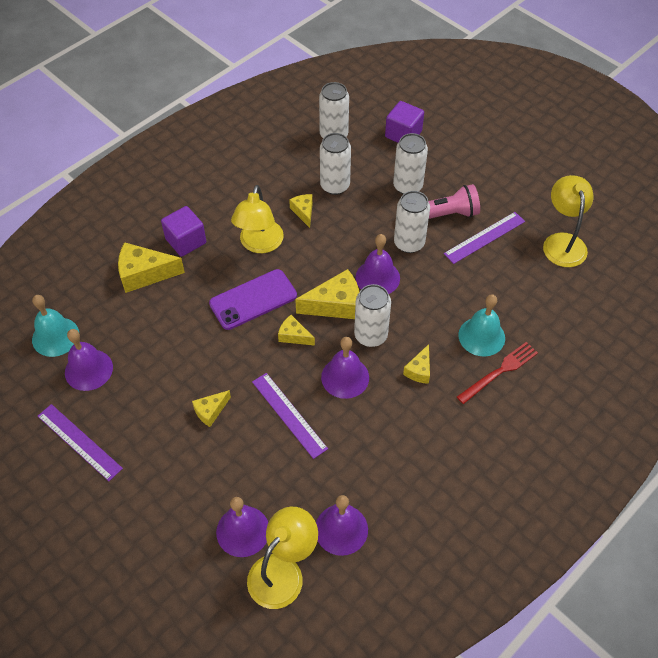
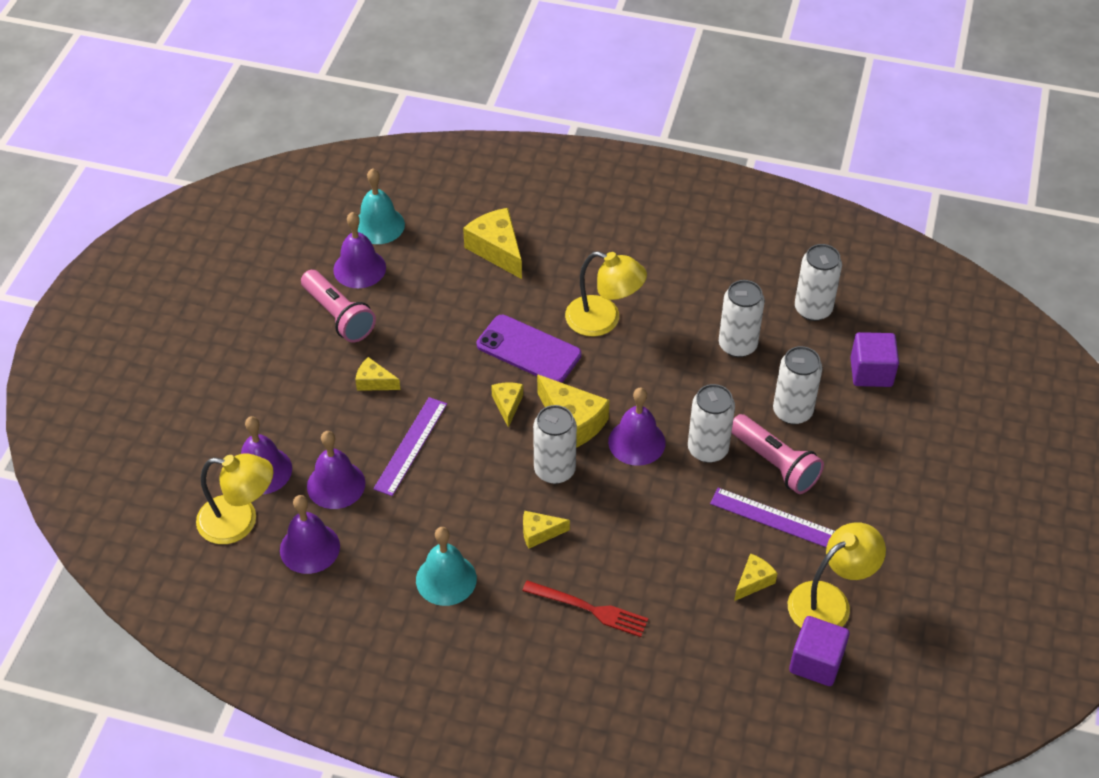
camera: 60 degrees right, 5 degrees down
(79, 442) = (280, 303): purple ruler -> none
(125, 406) = (338, 316): none -> pink flashlight
(186, 241) = (562, 260): purple cube -> purple cube (816, 662)
(259, 244) = (603, 320): yellow lamp -> yellow lamp turned 135 degrees counterclockwise
(303, 212) = (677, 336): yellow cheese -> yellow cheese (753, 581)
(345, 377) = (486, 471): purple bell -> purple bell (336, 484)
(481, 336) = (626, 572): turquoise bell -> turquoise bell (446, 579)

